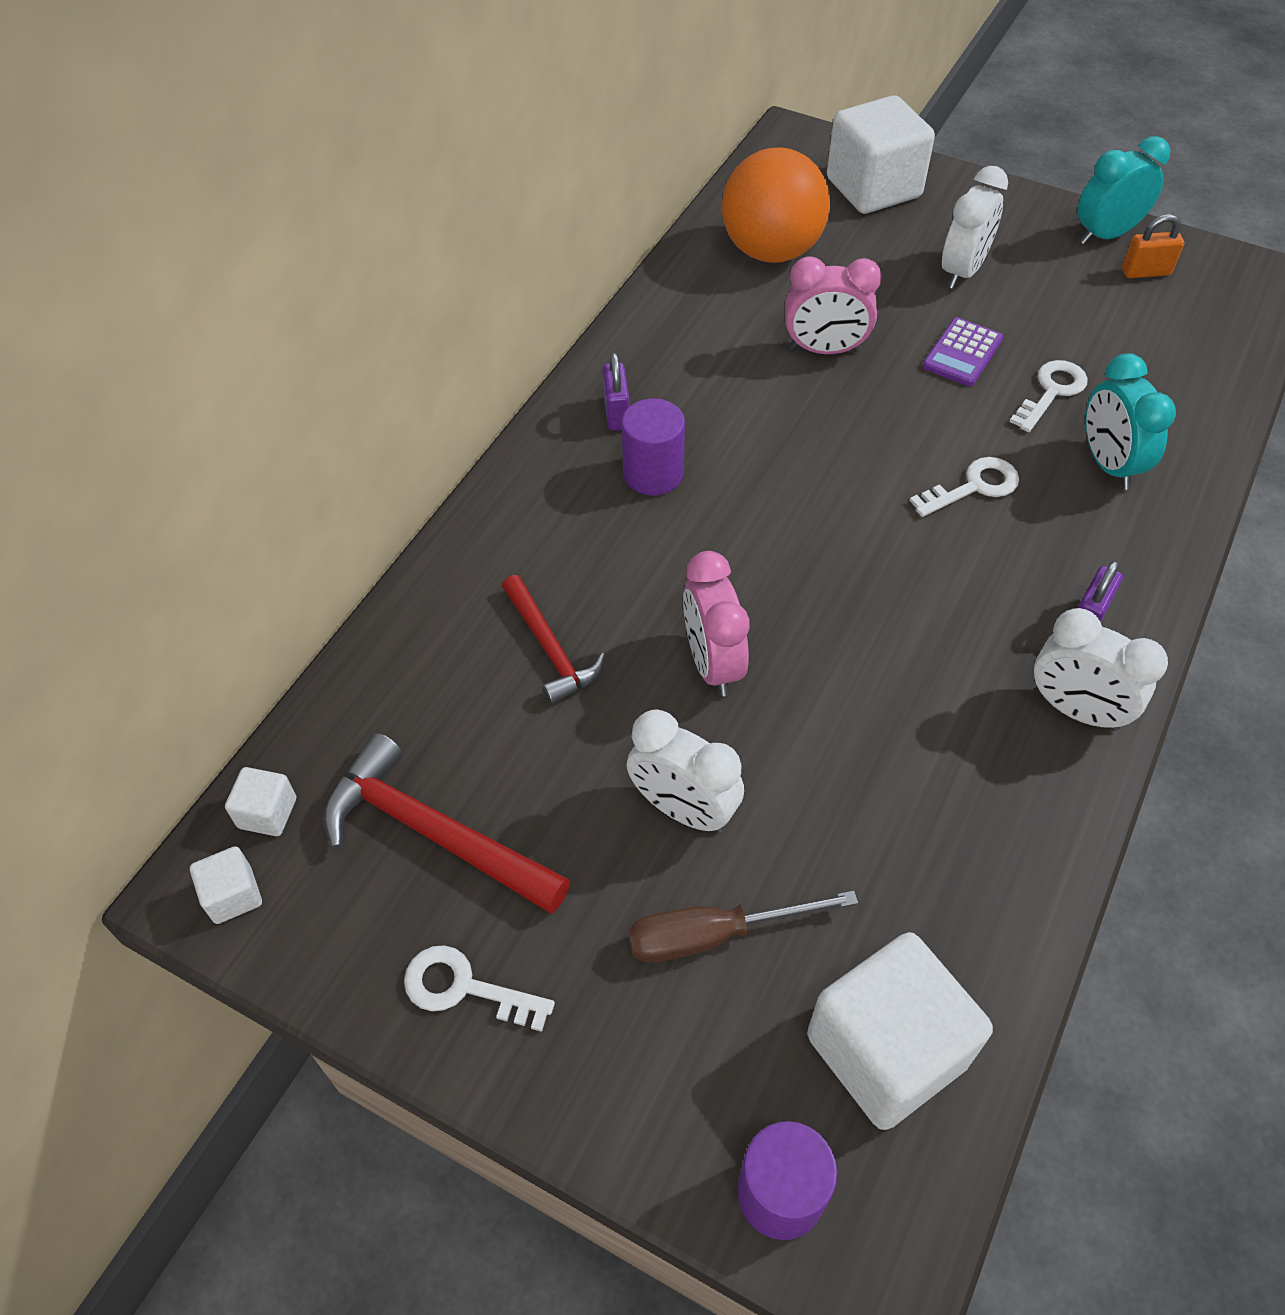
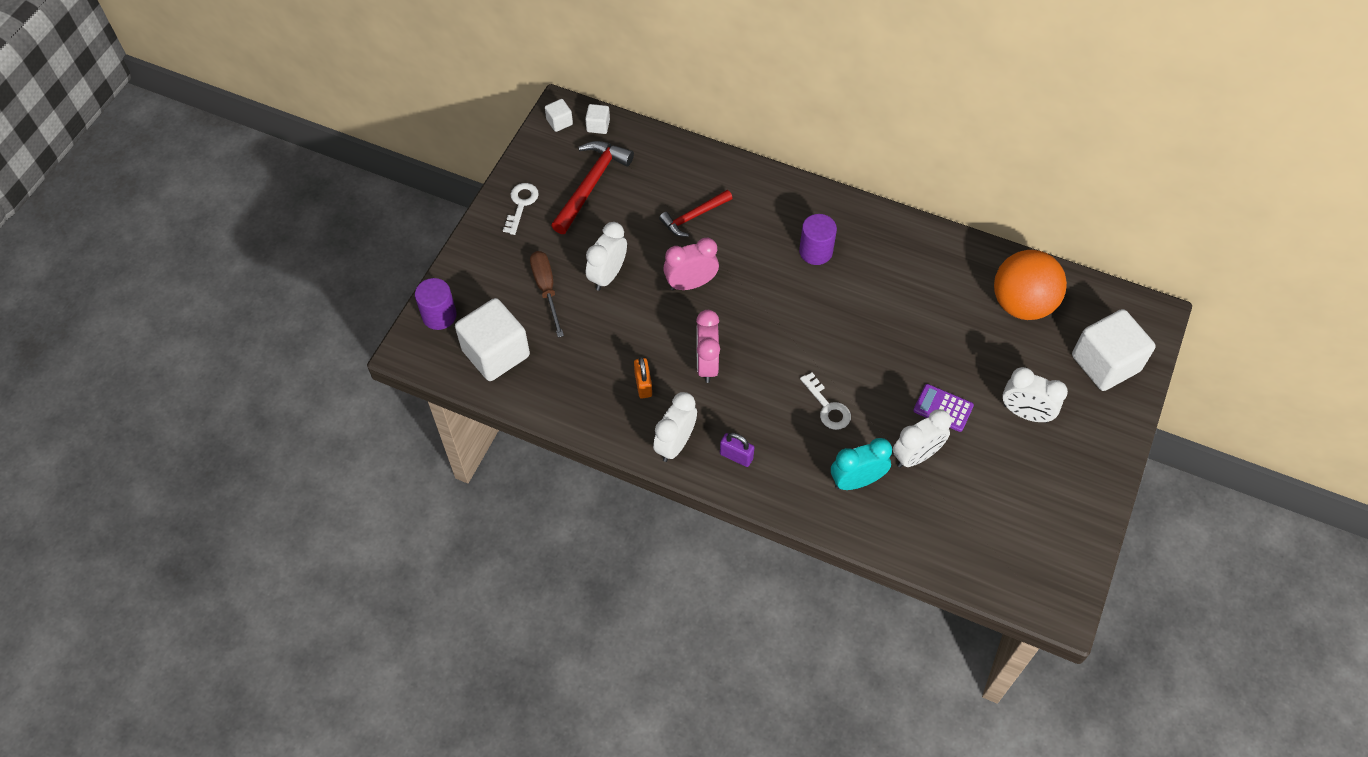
camera: 85 degrees right, 5 degrees up
(616, 413) = (860, 231): purple padlock -> none
(824, 350) = (932, 333): pink clock -> pink clock (707, 364)
(1051, 391) = (916, 456): white key -> white clock
(1106, 235) = (1086, 507): turquoise clock -> none
(1145, 272) = (1050, 527): orange padlock -> orange padlock (643, 385)

